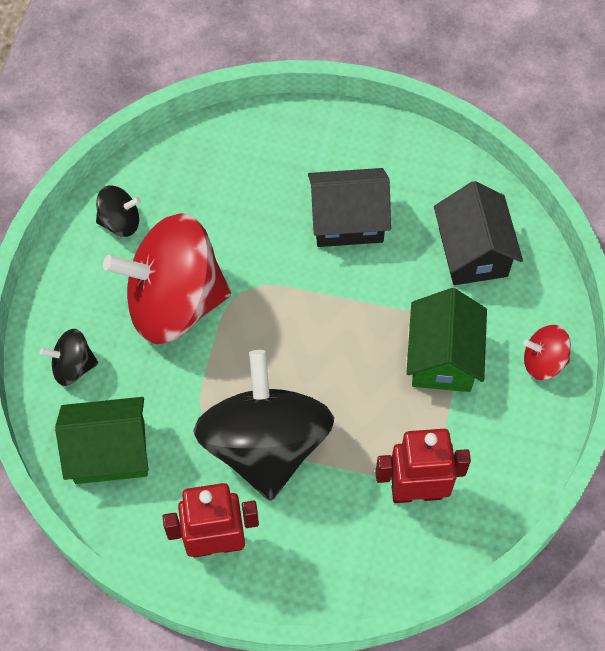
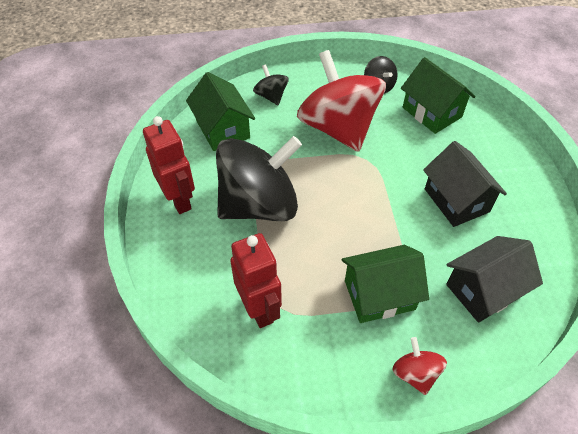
camera: 70 degrees right, 10 degrees down
(198, 181) = (432, 112): none -> green house

